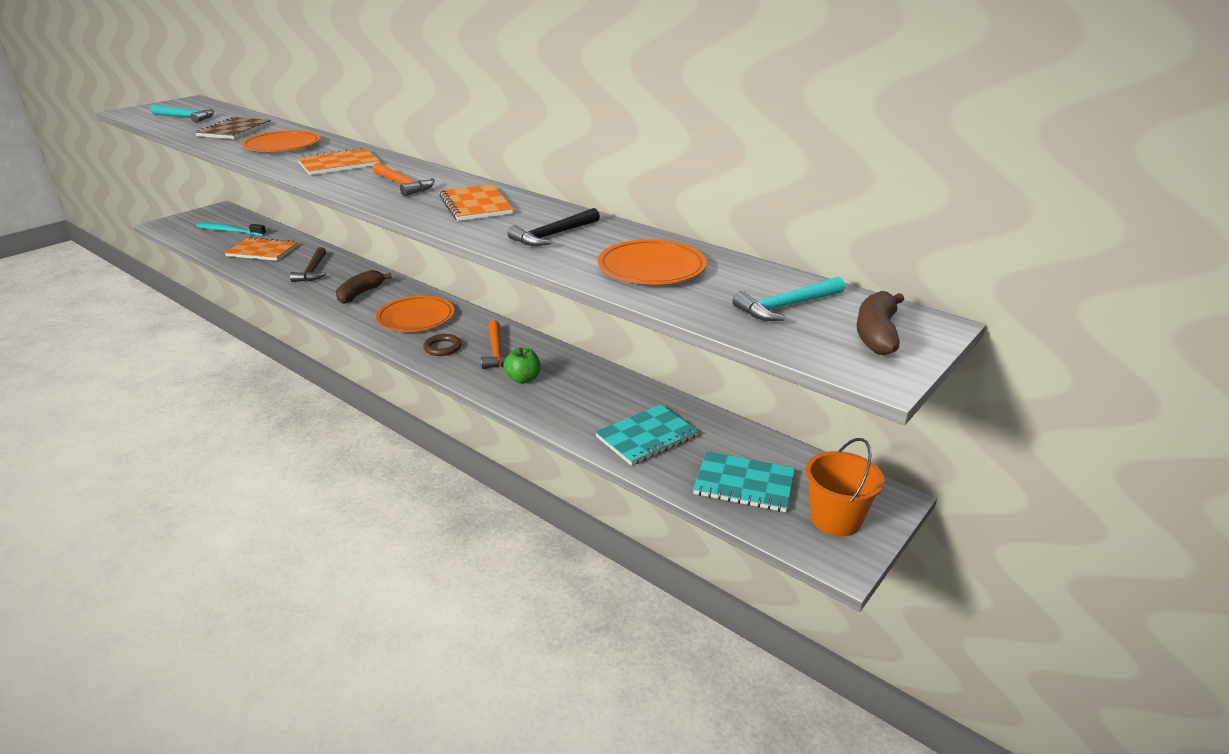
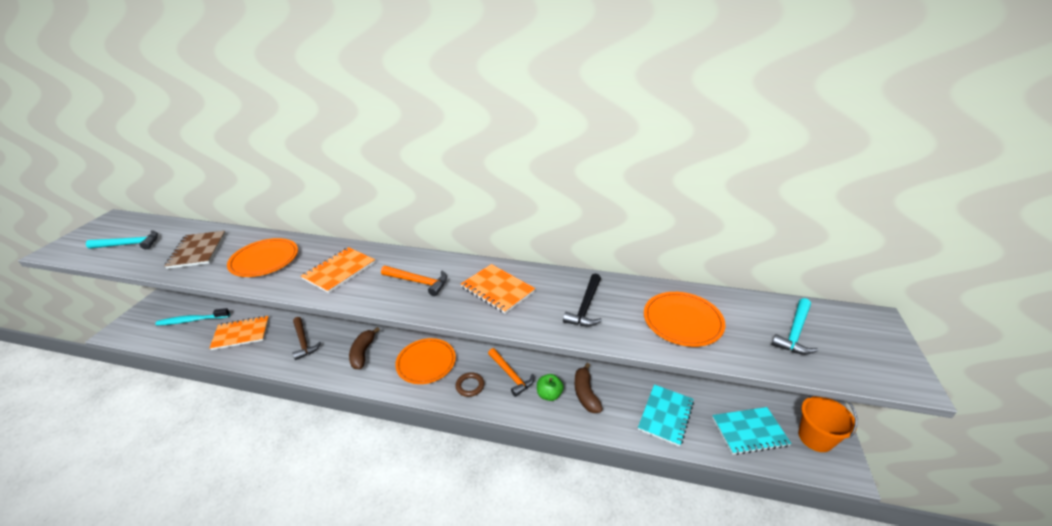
camera: 25 degrees left, 5 degrees up
(876, 334) = (864, 341): brown banana -> brown banana (585, 393)

